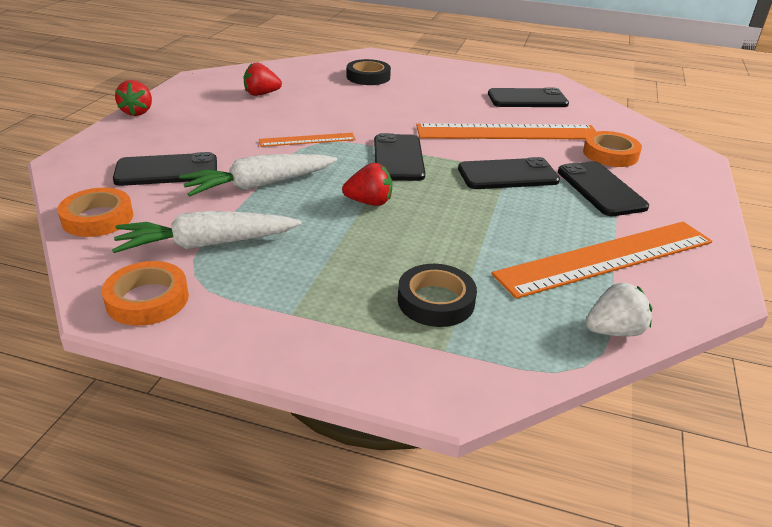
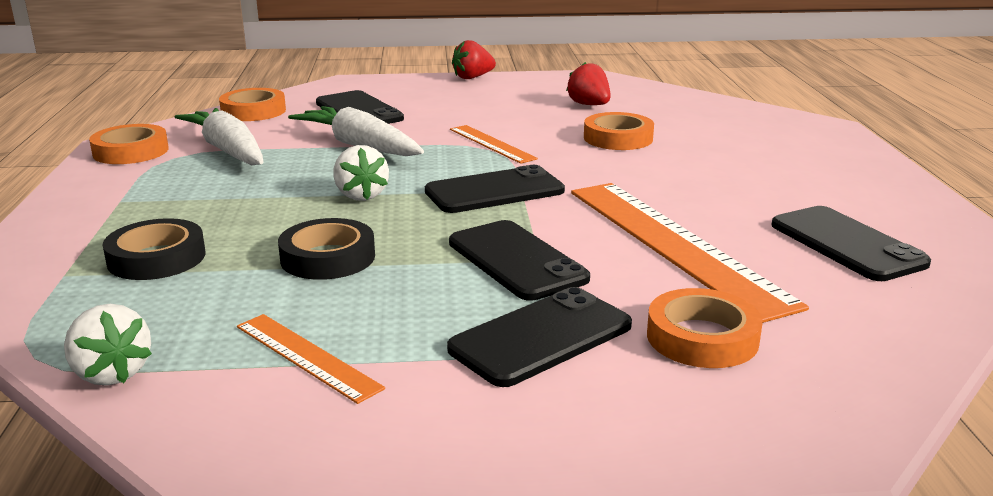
camera: 70 degrees right, 10 degrees down
(337, 103) = (618, 138): none -> orange tape
(368, 77) = (737, 137): black tape -> black tape (328, 257)
(369, 202) = (361, 195): red strawberry -> white strawberry
(606, 258) = (306, 356): orange ruler -> orange ruler, size x0.50

